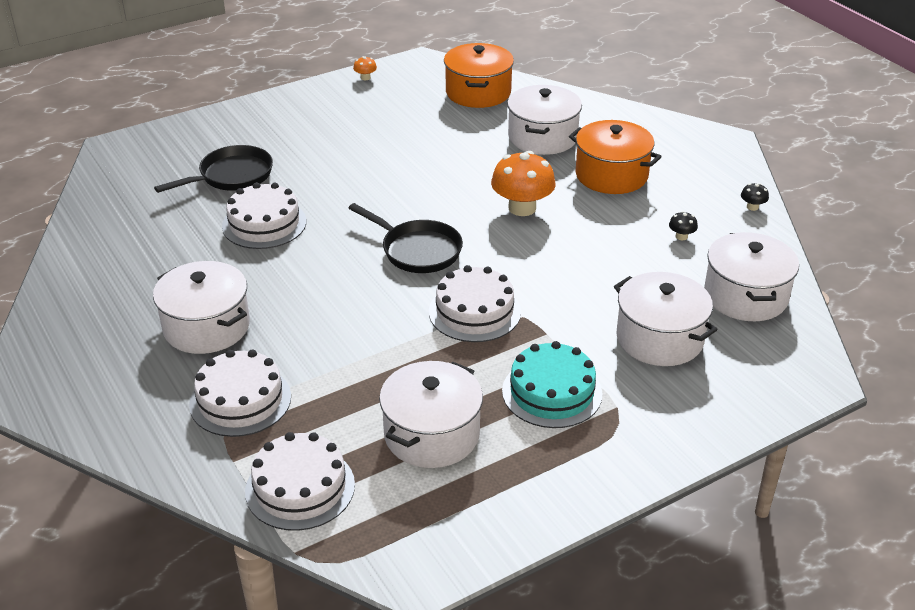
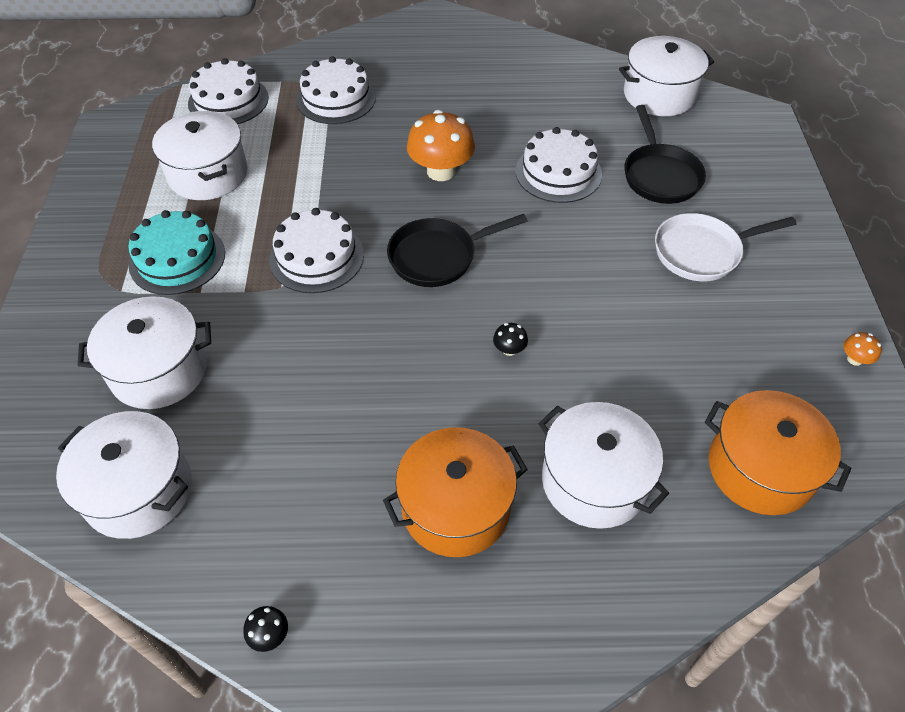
camera: 120 degrees right, 15 degrees up
(206, 327) = (434, 104): white pot -> white pot (659, 95)
(310, 142) = (702, 252): none -> white pan
(522, 208) = (449, 374): orange mushroom -> orange mushroom (441, 171)
(681, 236) = (281, 500): black mushroom -> black mushroom (509, 349)

